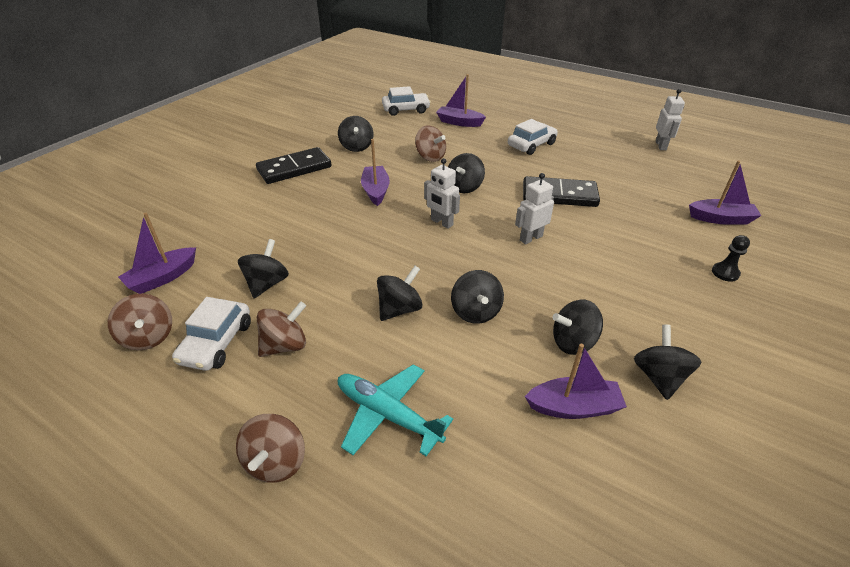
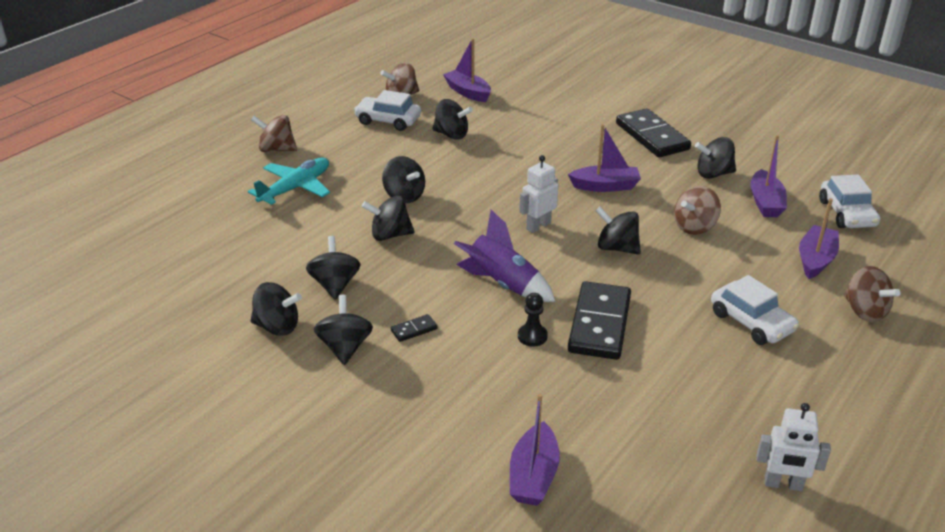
camera: 95 degrees right, 5 degrees down
(285, 345) = (376, 146): brown spinning top -> brown spinning top (865, 311)
(530, 238) = (502, 284): white robot -> purple rocket
(573, 407) = (267, 272): purple boat -> purple boat (765, 202)
(612, 281) = (414, 330): none -> black domino
(659, 321) = (345, 347): none -> black spinning top
(725, 273) = (410, 431): black pawn -> black pawn (532, 336)

